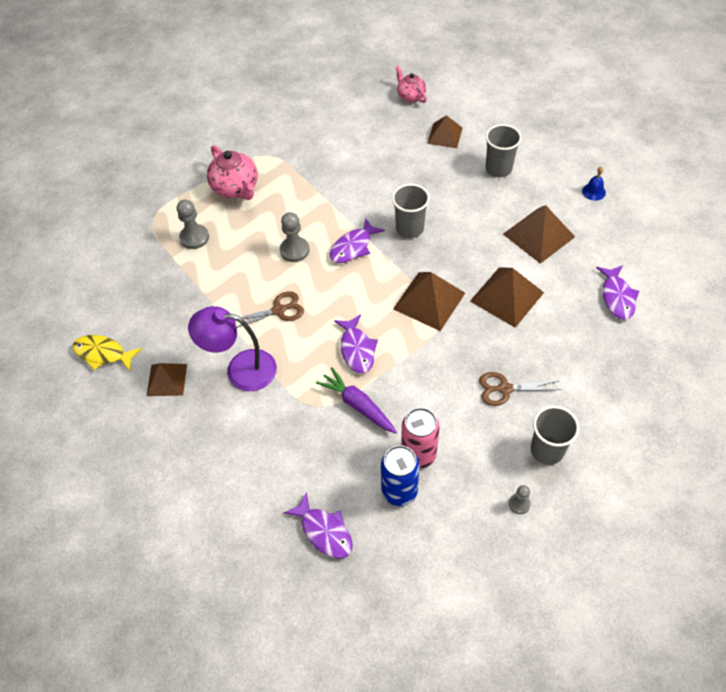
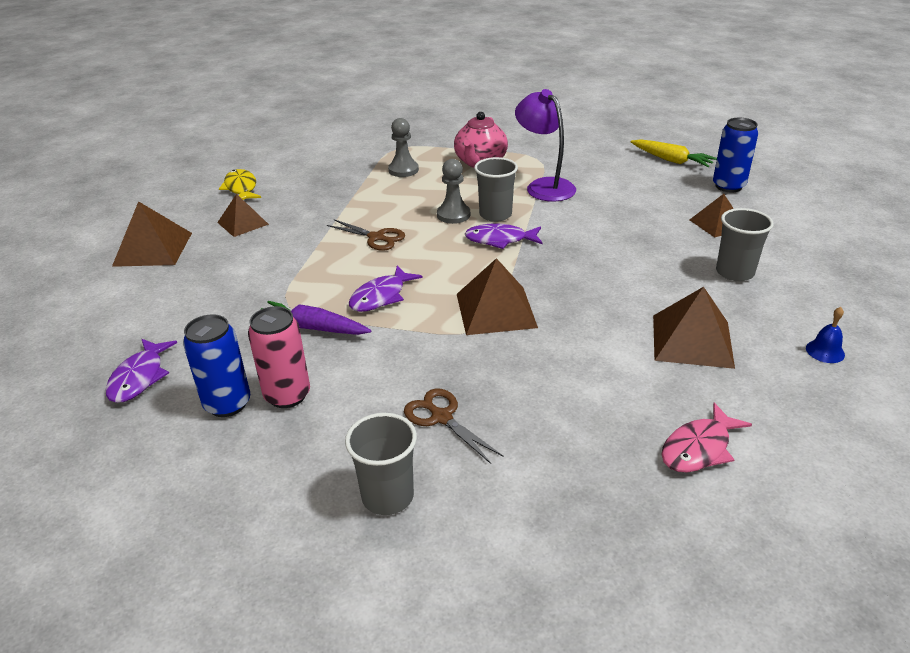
camera: 50 degrees right, 20 degrees down
(240, 369) = (289, 249): purple lamp -> purple lamp (544, 186)
(350, 94) = (671, 160): none -> yellow carrot
(358, 405) = (313, 328): purple carrot -> purple carrot turned 75 degrees counterclockwise
(409, 228) = (569, 258): grey cup -> grey cup (495, 215)
(410, 96) = (728, 186): pink teapot -> blue can
(507, 297) = (572, 358): brown pyramid -> brown pyramid (153, 249)
(519, 504) = (284, 509): grey pawn -> none
(617, 297) = (699, 448): purple fish -> pink fish

